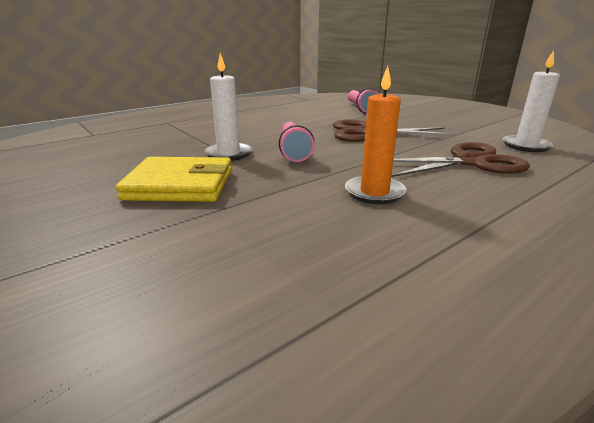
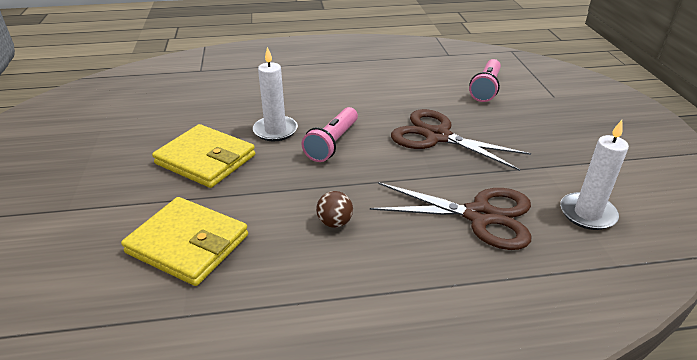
camera: 30 degrees right, 10 degrees up
(250, 249) = (188, 244): none -> yellow wallet
(374, 192) = (335, 222): orange candle -> brown ball

